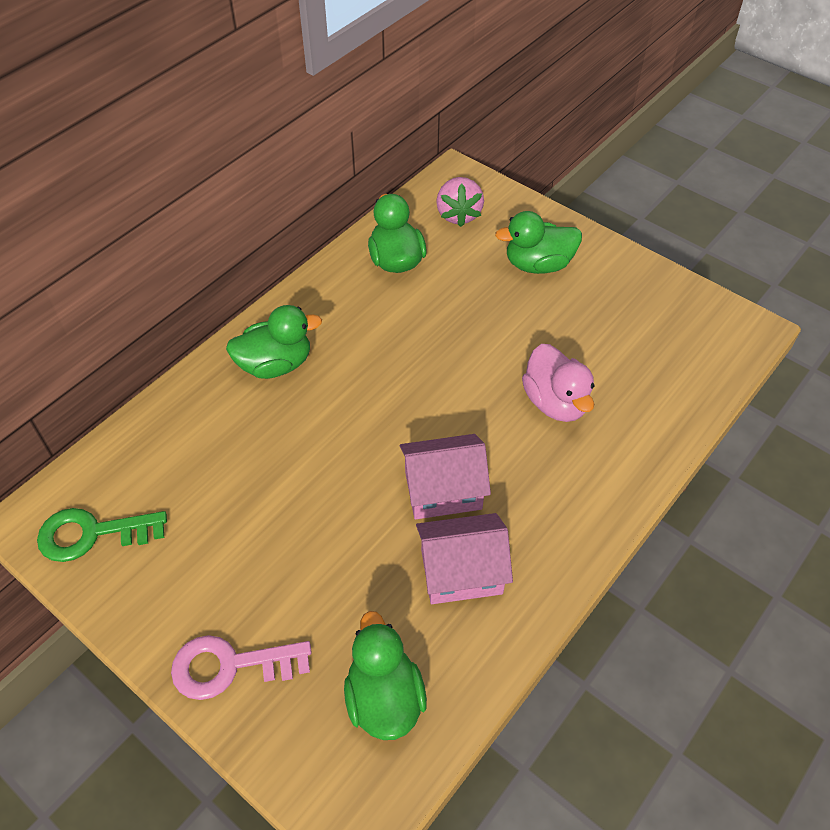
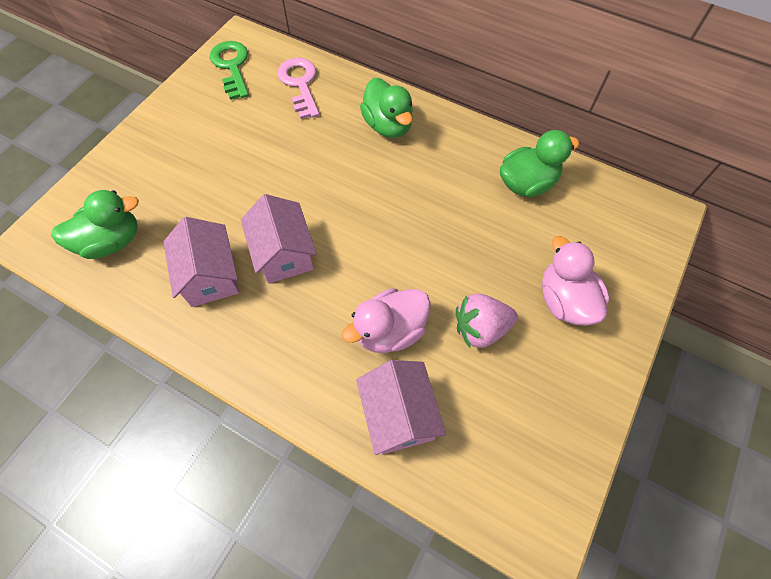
camera: 80 degrees right, 10 degrees up
(230, 666) = (139, 154): pink key -> pink key (300, 84)
(458, 215) = (608, 223): pink strawberry -> pink strawberry (480, 328)
(538, 264) = (564, 301): green duck -> pink duck
(645, 408) = (399, 415): none -> pink house

